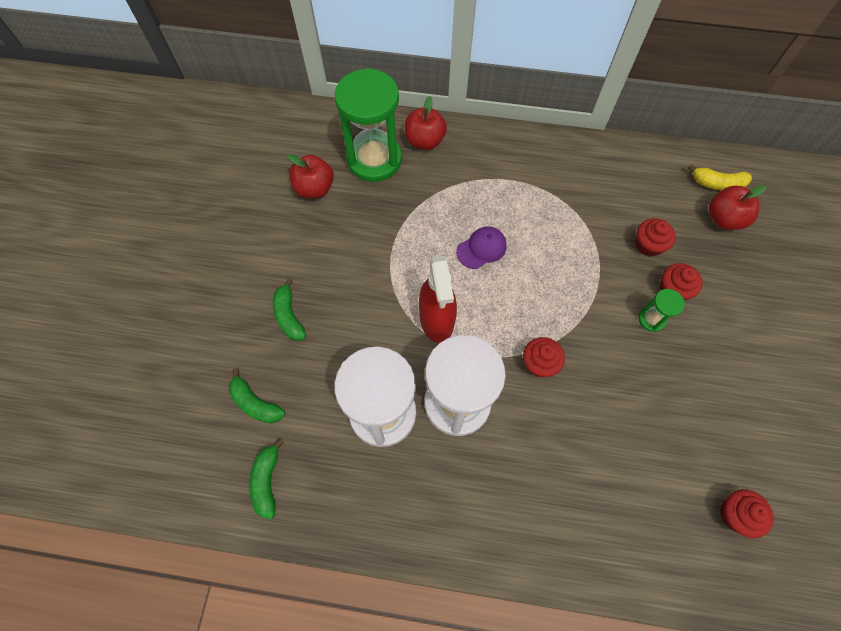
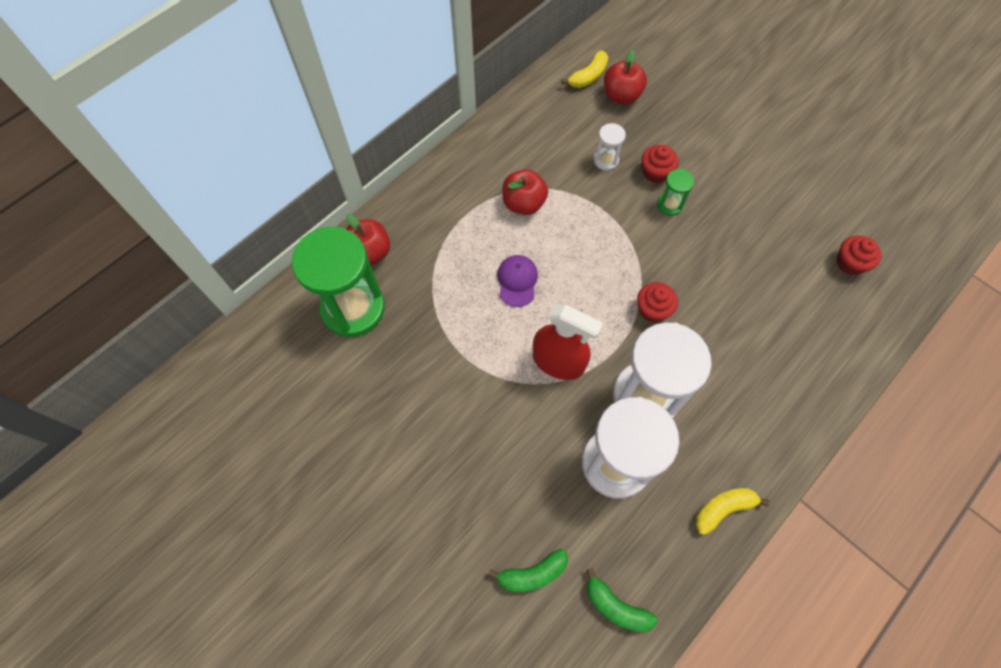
camera: 55 degrees left, 0 degrees up
(289, 316) = (463, 489): green banana -> none
(314, 188) = (341, 381): red apple -> red apple (523, 203)
(402, 524) = (723, 509): none -> yellow banana
(648, 245) = (606, 160): red cupcake -> white hourglass

